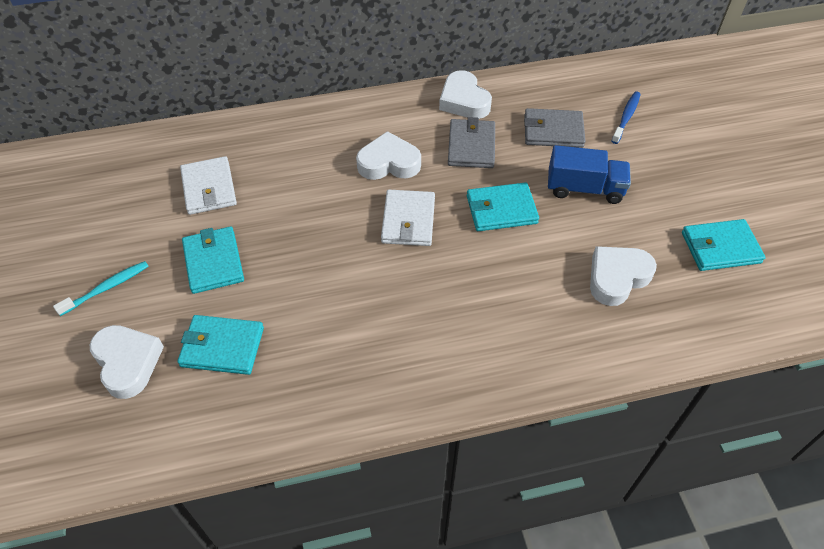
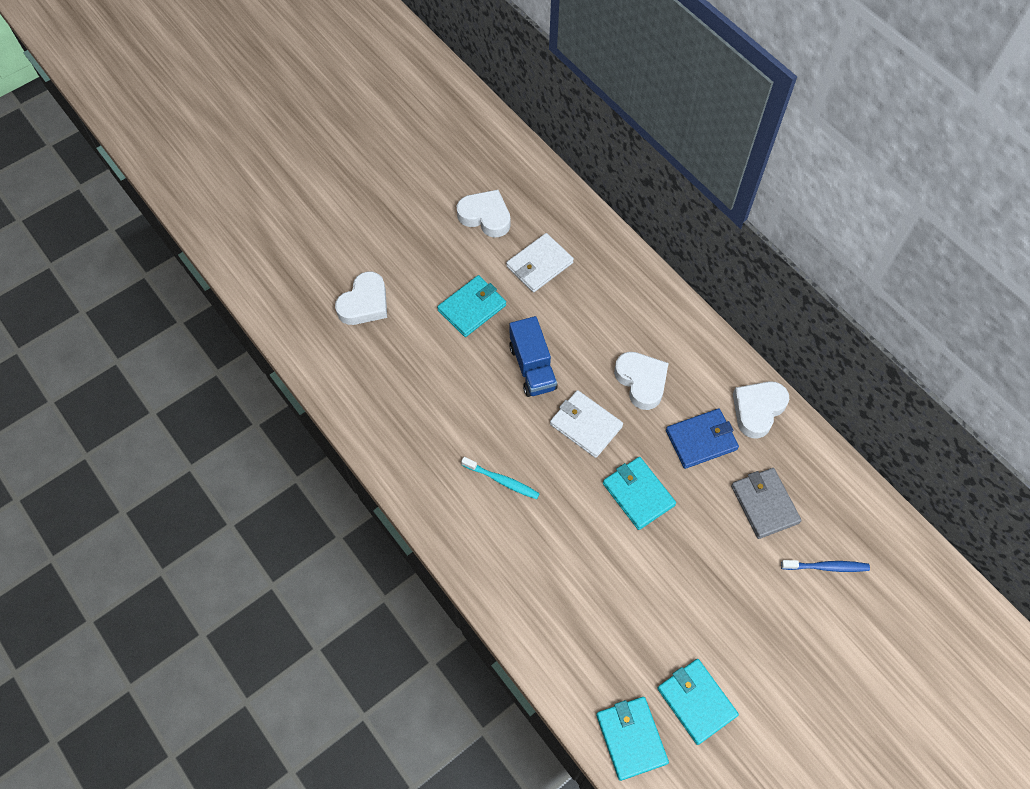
camera: 65 degrees right, 10 degrees up
(106, 288) = (416, 254): turquoise toothbrush -> turquoise toothbrush (502, 481)
(222, 347) = (404, 354): turquoise wallet -> turquoise wallet (631, 738)
(408, 220) = (585, 425): white wallet -> white wallet turned 60 degrees clockwise
(471, 146) = (701, 440): grey wallet -> blue wallet
(584, 189) = (703, 557): blue truck -> blue truck (532, 367)
(617, 278) = (612, 617): white heart -> white heart (485, 216)

